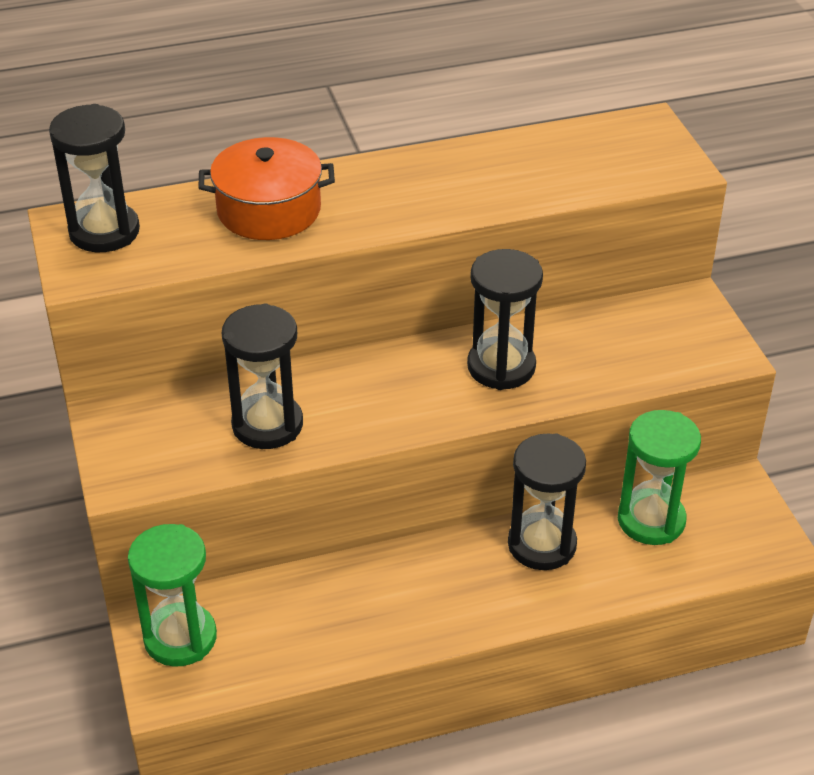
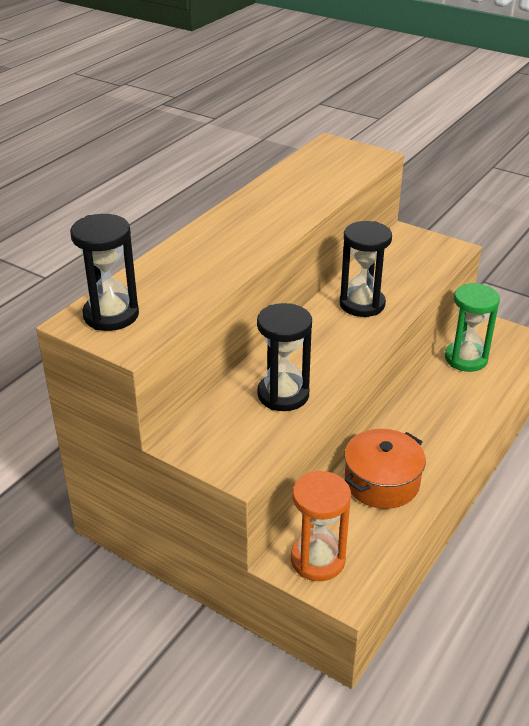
camera: 40 degrees left, 5 degrees down
(180, 638) = (317, 560): green hourglass -> orange hourglass
(269, 210) = (197, 260): orange pot -> orange pot (382, 482)
(542, 544) = (434, 398): black hourglass -> none

